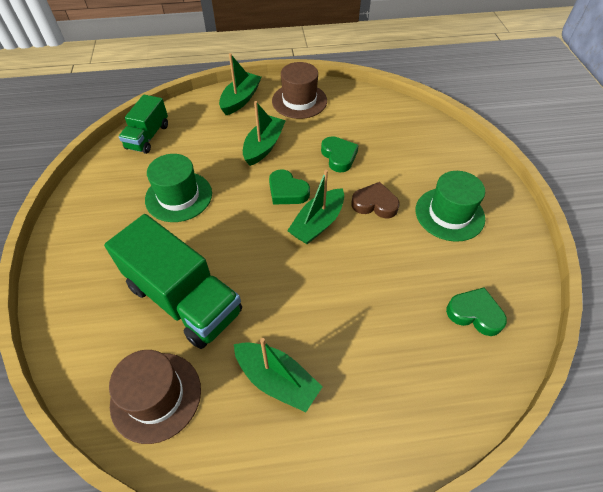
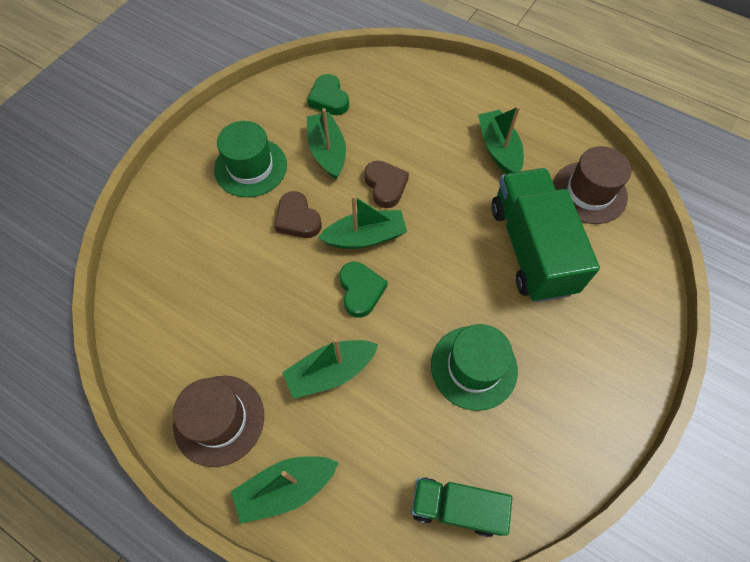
camera: 140 degrees left, 10 degrees up
(148, 137) = (456, 507): green truck -> green truck turned 135 degrees counterclockwise
(339, 156) = (269, 295): green heart -> none
(342, 269) = (385, 186): none -> brown heart
(415, 264) = (327, 151): none -> green boat

